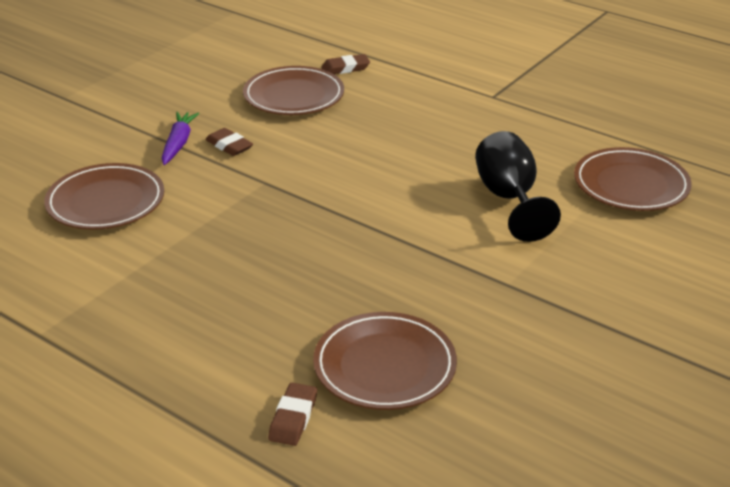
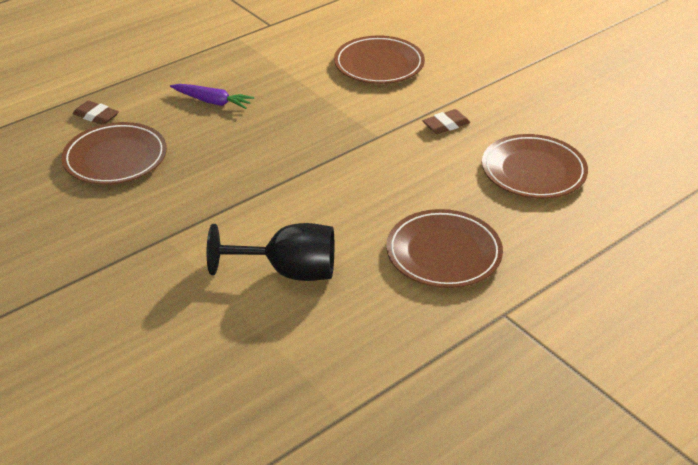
camera: 105 degrees right, 5 degrees up
(178, 144) = (457, 100): purple carrot -> purple carrot (212, 102)
(345, 68) = (593, 214): brown eraser -> none
(631, 185) = (273, 371): brown plate -> brown plate (443, 253)

